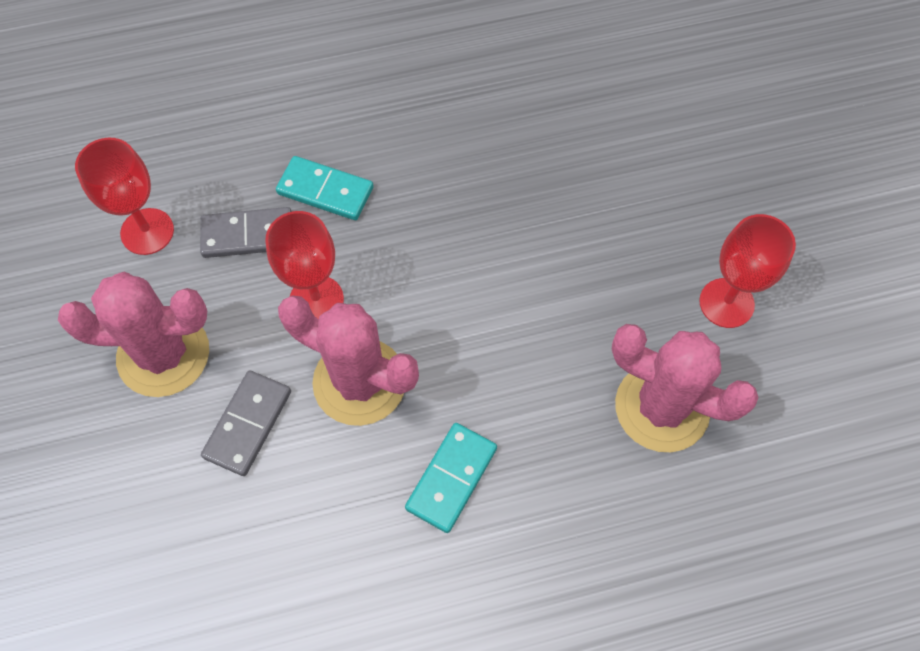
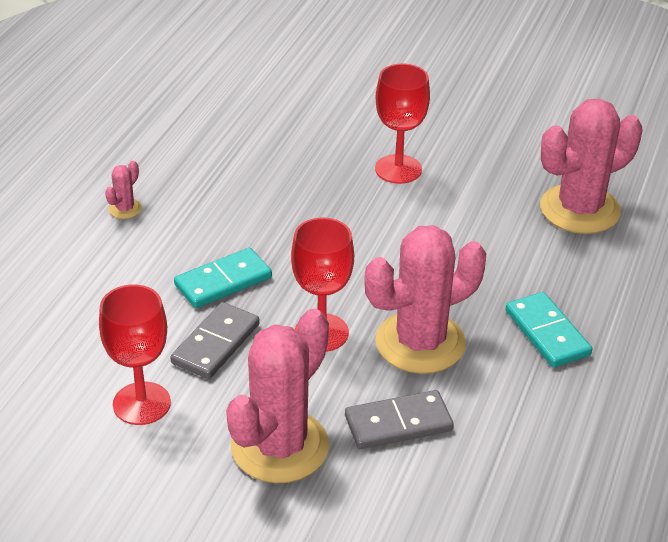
camera: 55 degrees left, 25 degrees down
(248, 424) = (398, 423): grey domino -> grey domino turned 75 degrees counterclockwise
(360, 66) = (125, 209): none -> pink cactus
(726, 303) = (527, 144): red goblet -> red goblet (398, 169)

